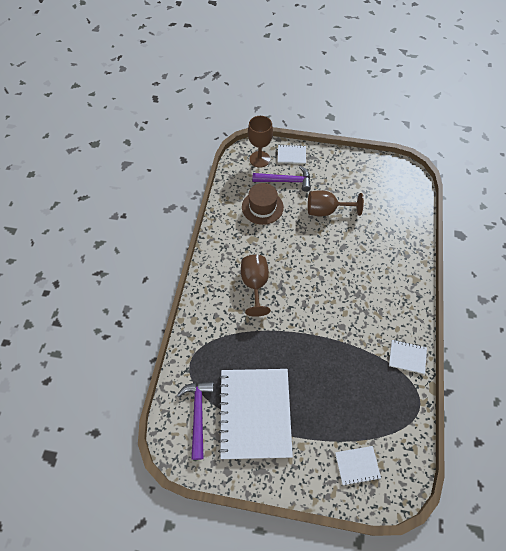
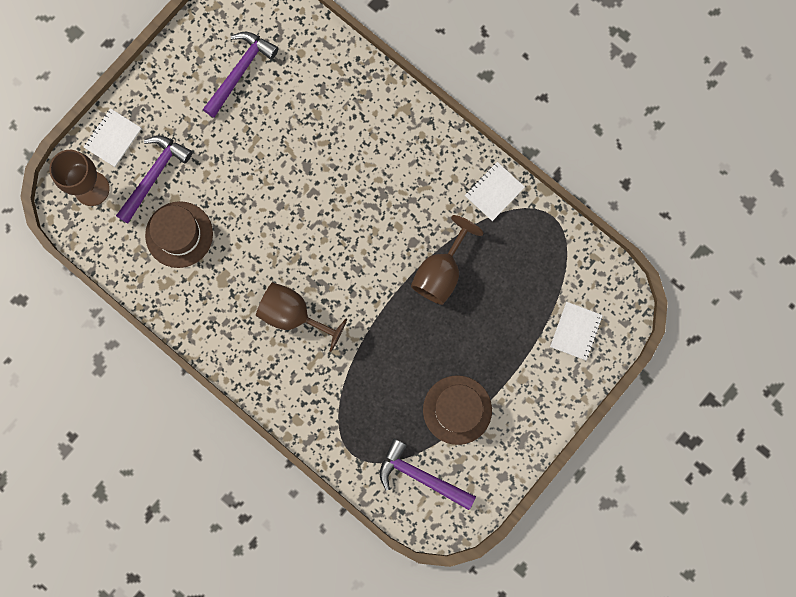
camera: 60 degrees left, 20 degrees up
(255, 413) = (457, 410): white notebook -> brown hat
(326, 210) = (238, 151): brown goblet -> brown goblet (441, 272)
(369, 190) = (240, 71): none -> purple hammer

